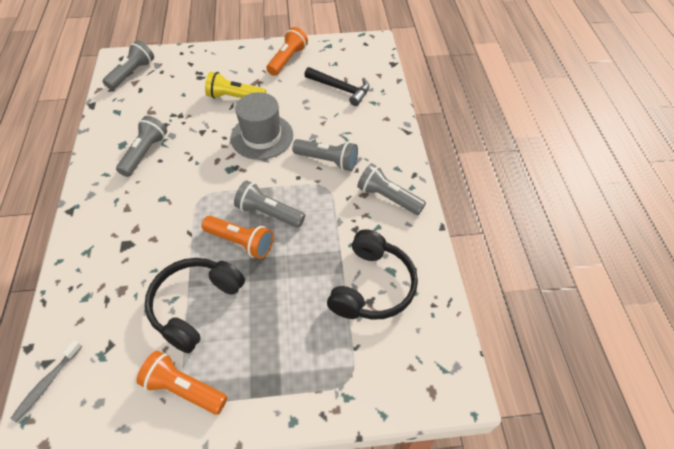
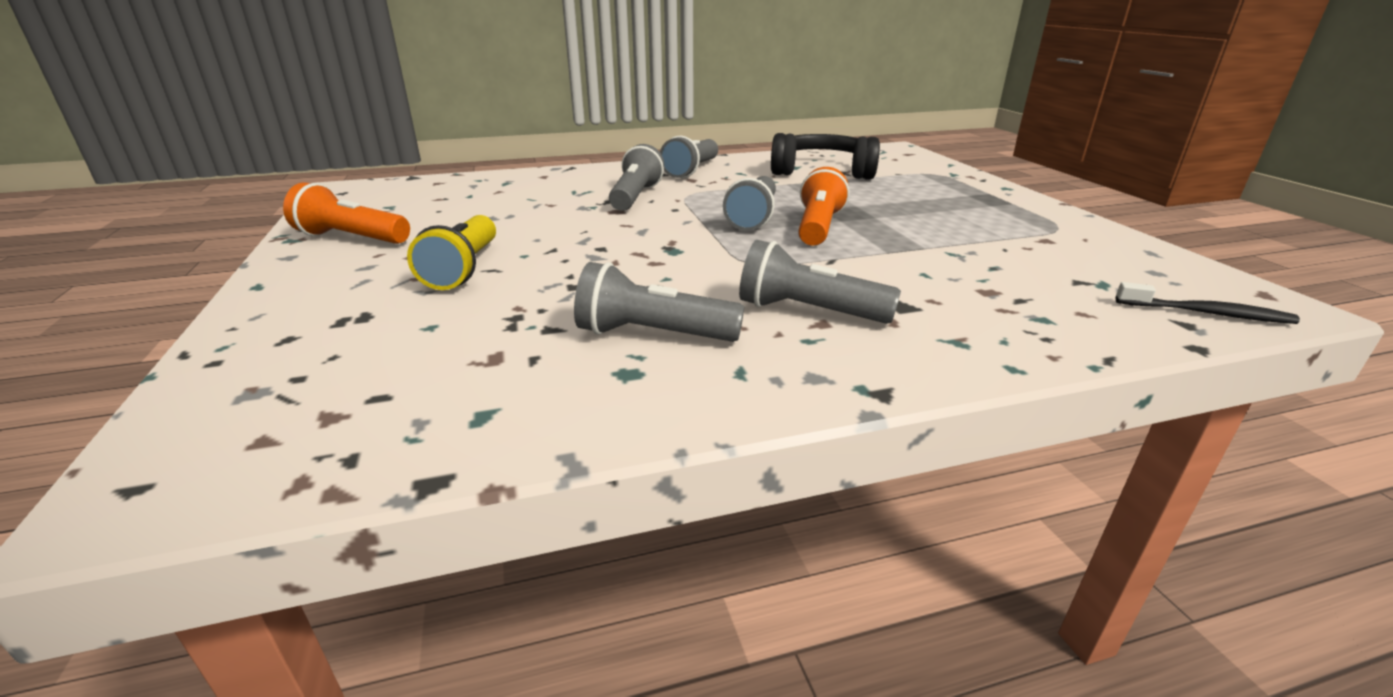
camera: 100 degrees left, 25 degrees down
(47, 383) = (1206, 313): grey toothbrush -> black toothbrush
(132, 73) = (272, 432): grey flashlight -> grey flashlight (808, 311)
(184, 388) = (1055, 230): orange flashlight -> none
(195, 305) = (946, 239): black headphones -> none
(262, 136) = (586, 237): grey hat -> none
(340, 89) = (465, 199): black hammer -> none

